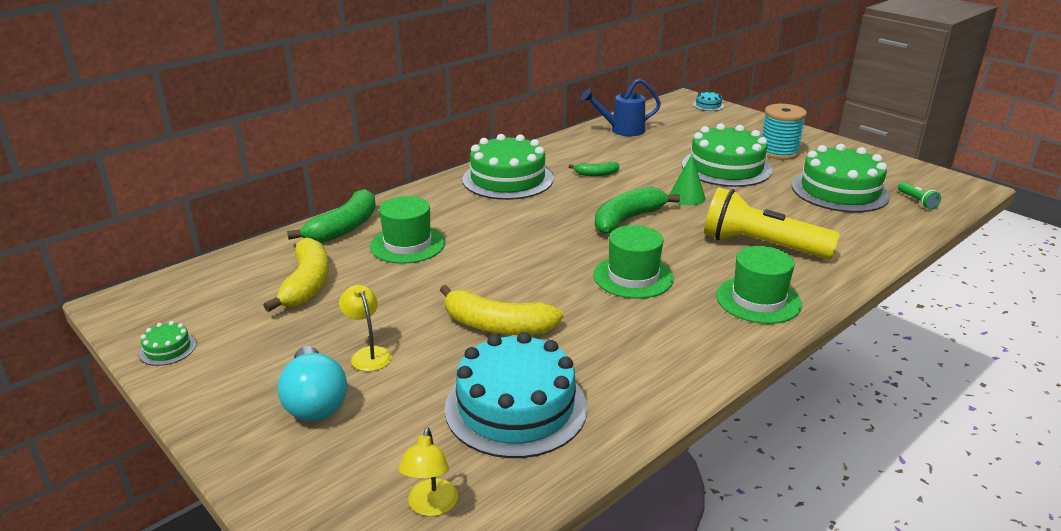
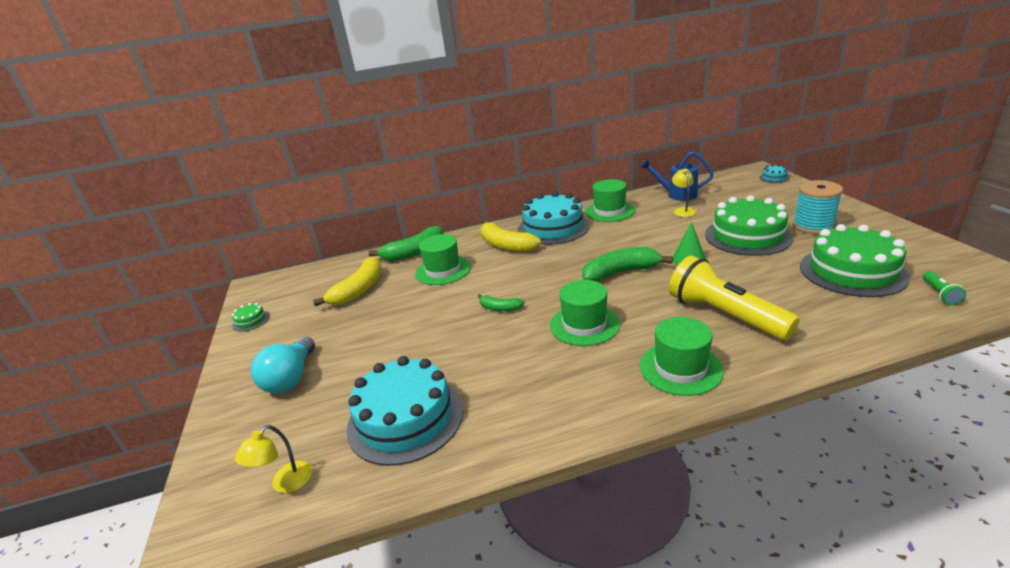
camera: 30 degrees right, 0 degrees up
(368, 354) = (350, 350): yellow lamp -> yellow lamp (683, 210)
(497, 326) = (449, 346): yellow banana -> yellow banana (506, 245)
(507, 179) = (553, 228): green cake -> turquoise cake
(560, 154) = (609, 211): none -> green hat
(596, 174) = (625, 230): green banana -> green banana (500, 308)

